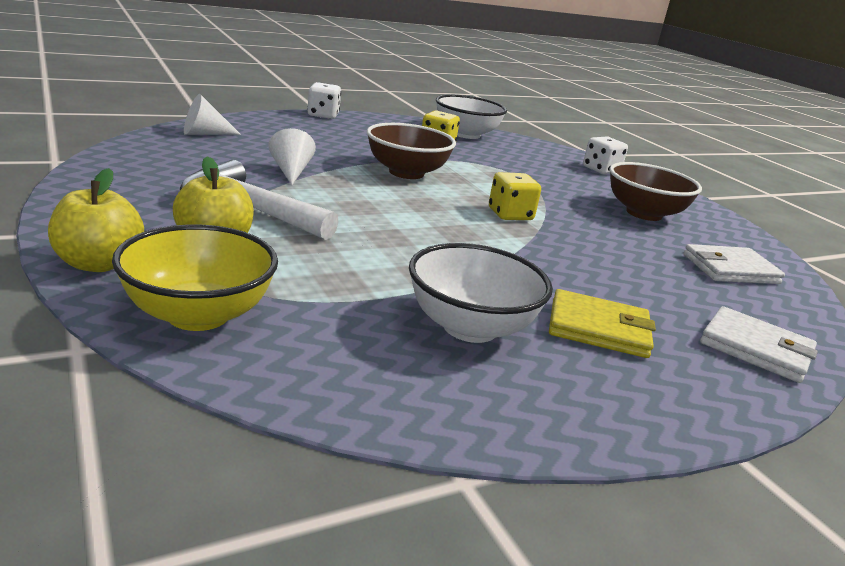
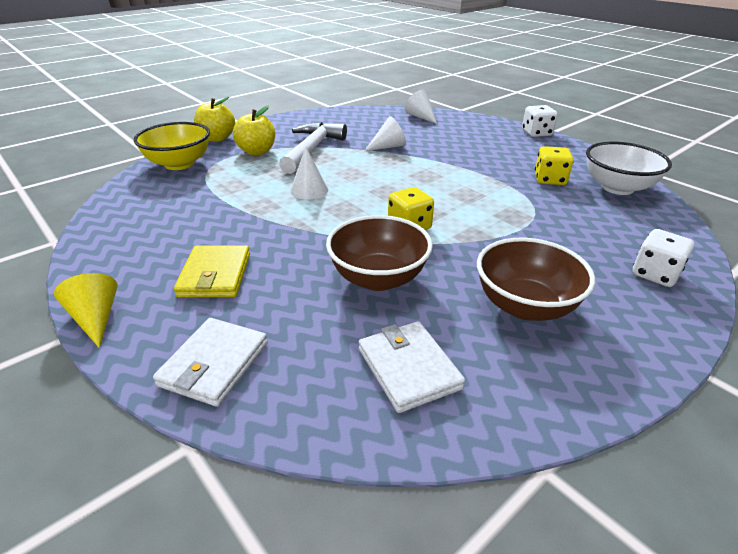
camera: 80 degrees right, 10 degrees up
(393, 238) = (309, 190): none -> white cone
(406, 173) = (447, 178): brown bowl -> brown bowl (378, 278)
(470, 327) = (195, 227): white bowl -> none
(701, 422) = (96, 318): none -> yellow cone

